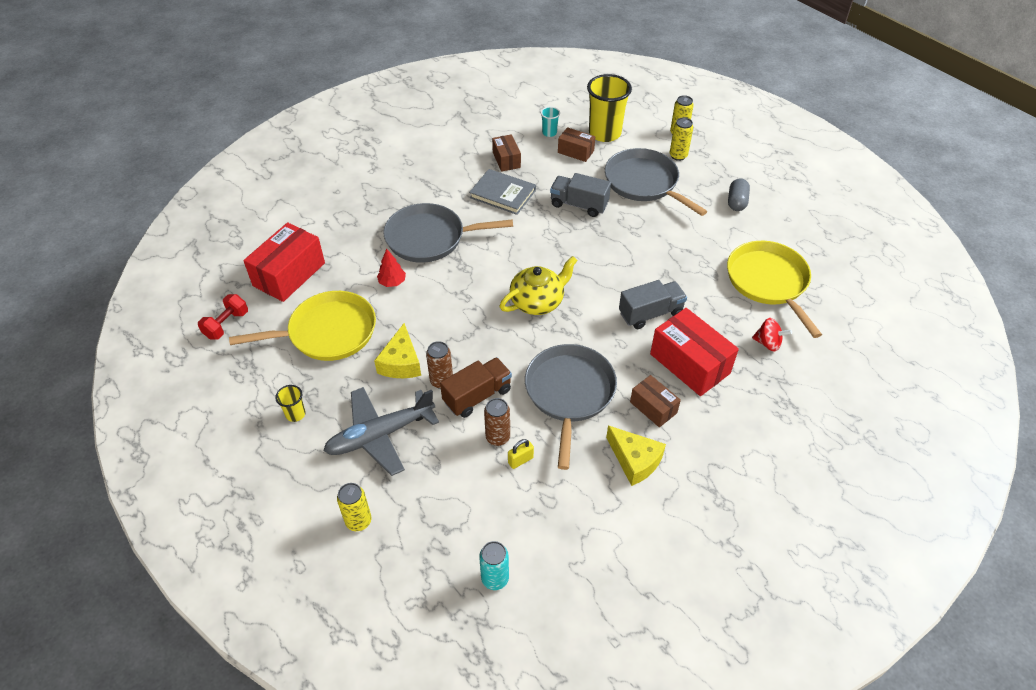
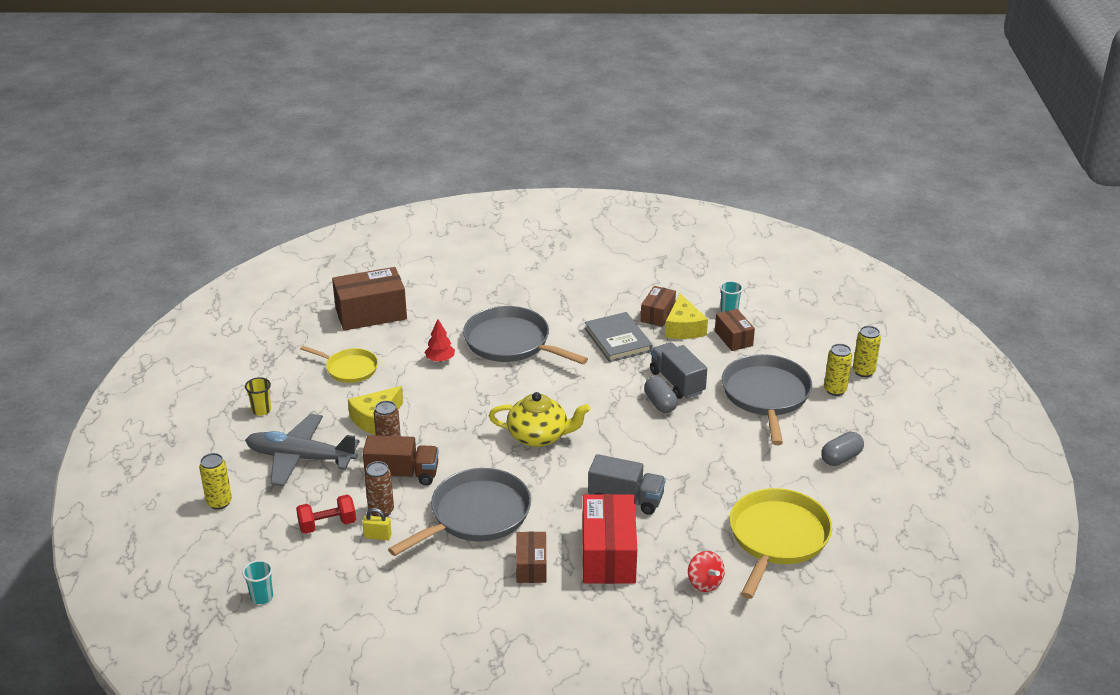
camera: 40 degrees right, 15 degrees down
(226, 325) = (287, 325): red dumbbell -> red dumbbell (327, 525)
(289, 274) = (371, 314): red box -> brown box
(328, 332) = (349, 368): yellow pan -> yellow pan, size x0.59
(495, 578) = (262, 597): turquoise can -> turquoise cup
(587, 227) = (660, 403): none -> grey capsule
(604, 133) = (784, 336): yellow cup -> none
(634, 460) = (464, 592): yellow cheese -> yellow cheese (683, 328)

